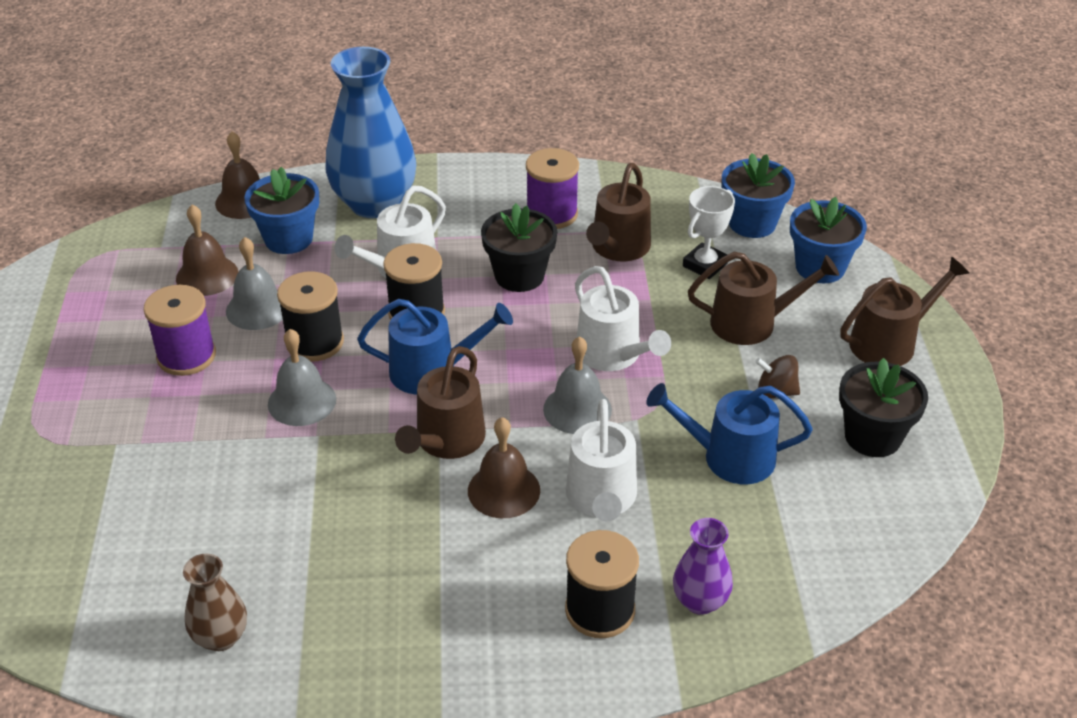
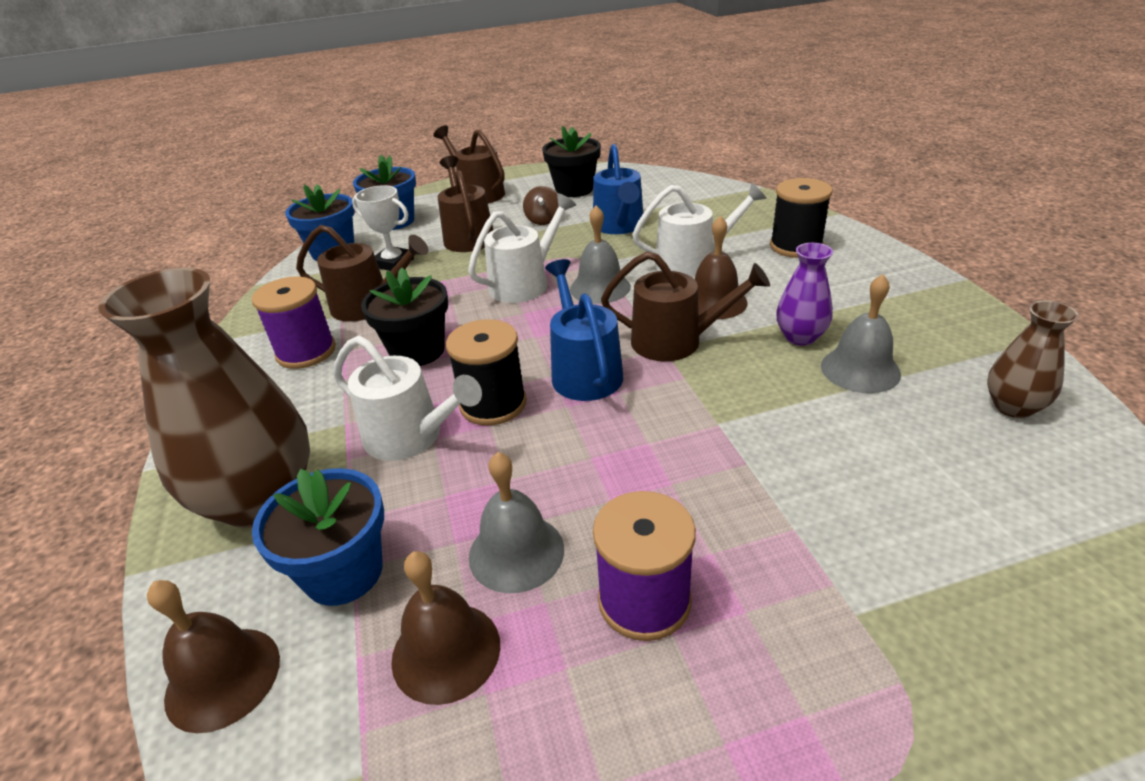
camera: 100 degrees left, 5 degrees down
(302, 401) = (674, 451): grey bell -> grey bell (860, 369)
(315, 342) = (568, 471): black spool -> none
(374, 203) = (260, 500): blue vase -> brown vase
(700, 601) = (756, 218): purple vase -> purple vase (800, 337)

